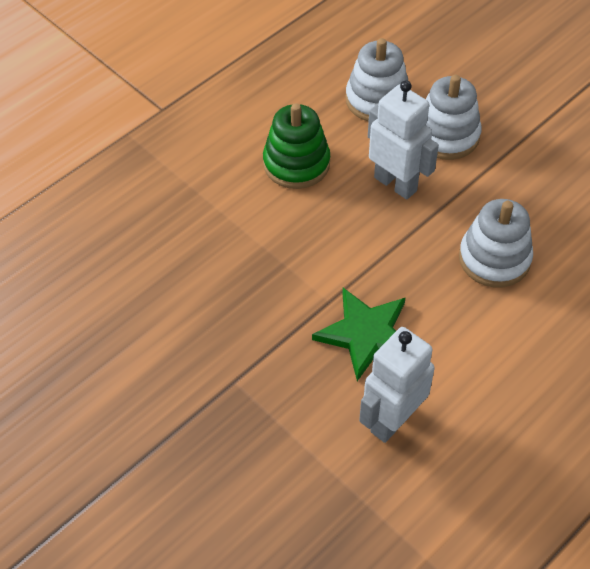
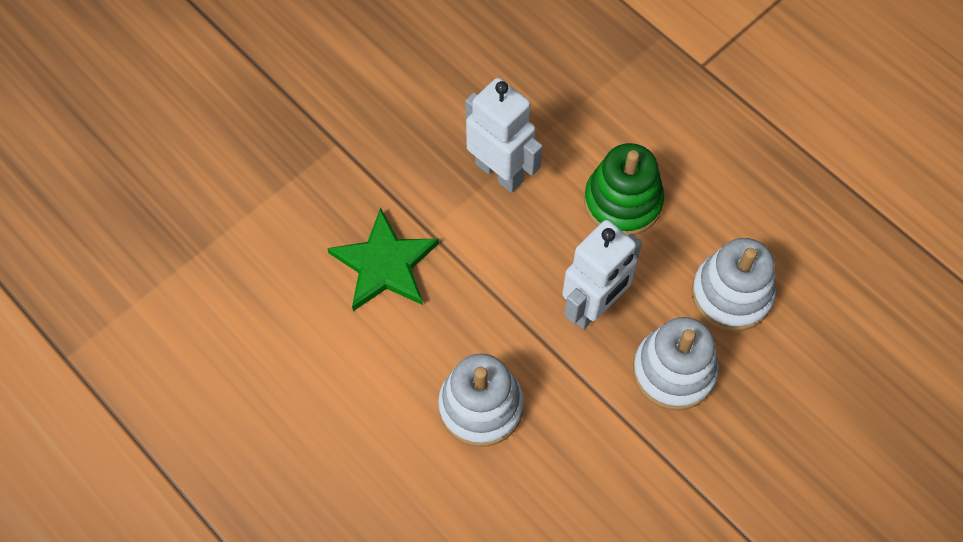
camera: 90 degrees right, 10 degrees up
(392, 420) = (281, 283): white robot -> white robot (500, 172)

